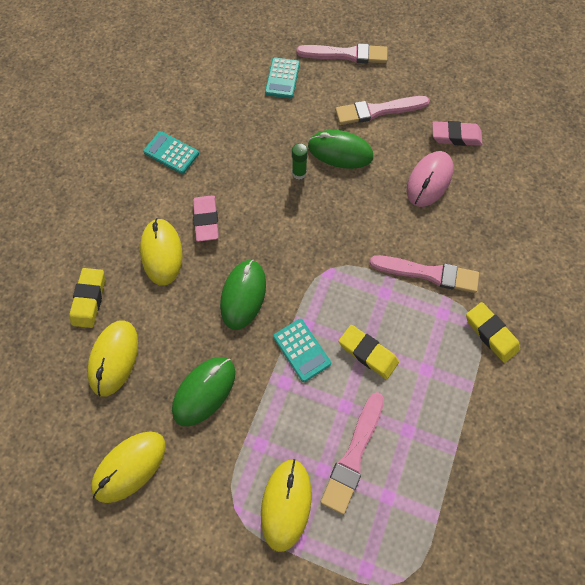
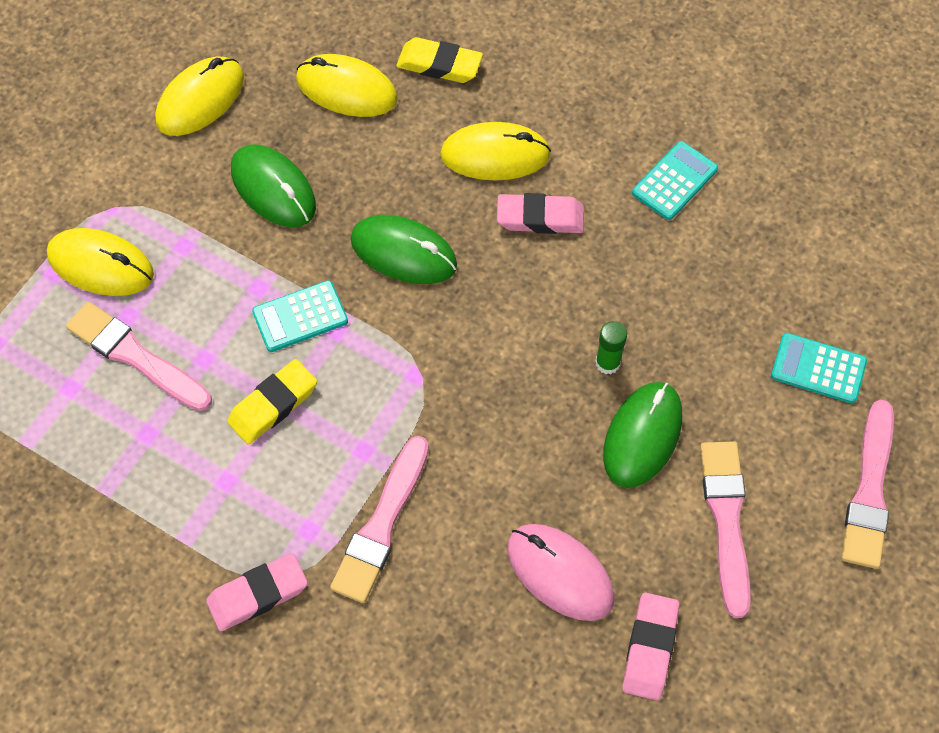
camera: 100 degrees right, 5 degrees down
(130, 466) = (200, 99): yellow mouse -> yellow mouse turned 75 degrees clockwise
(490, 333) = (258, 594): yellow eraser -> pink eraser

